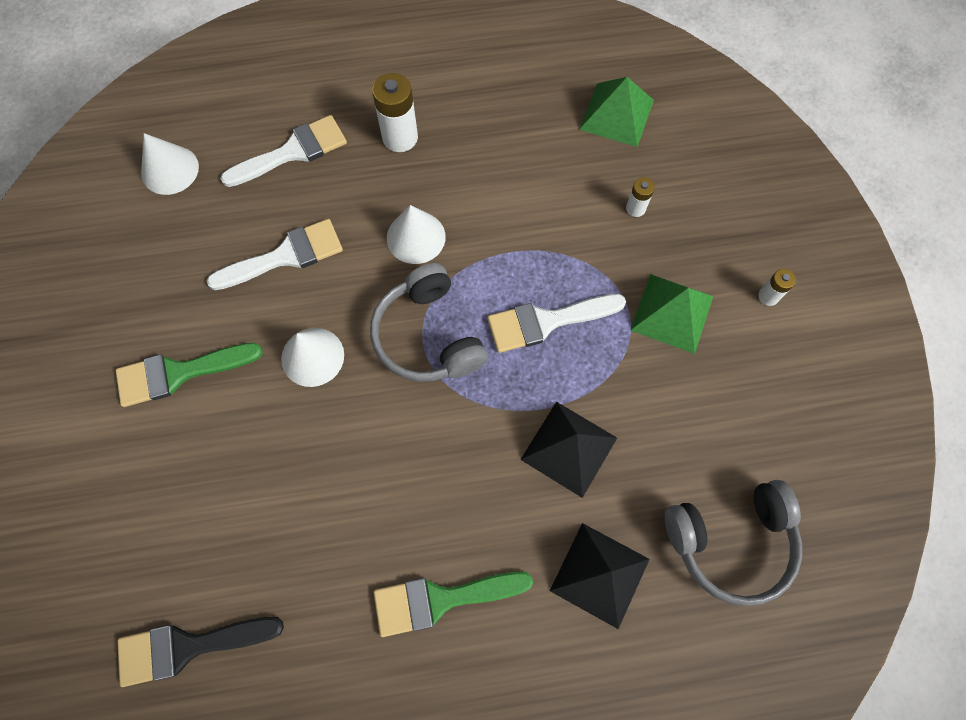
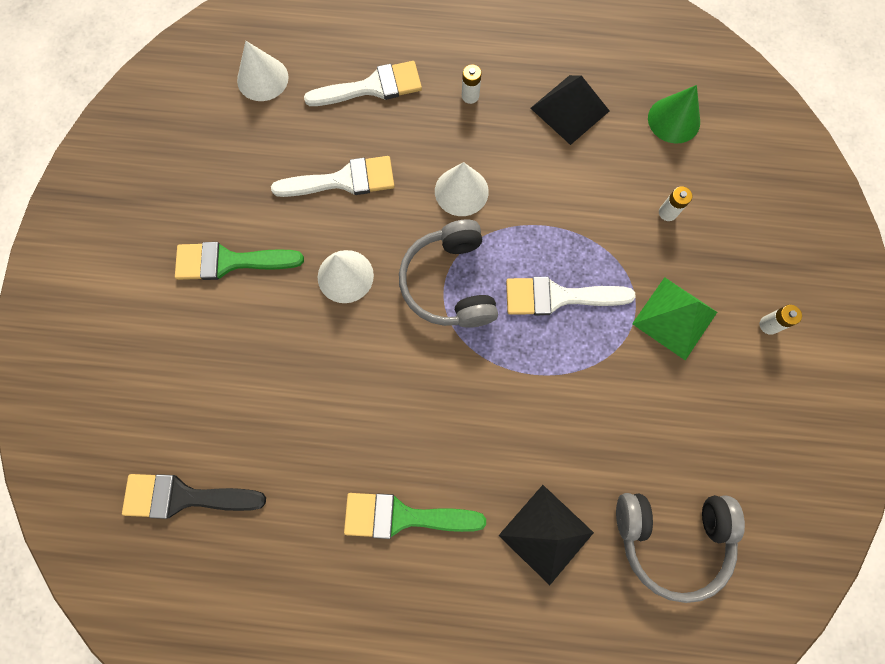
camera: 15 degrees right, 5 degrees up
(400, 137) = (470, 96): white battery -> white battery, size x0.54
(569, 448) = (548, 415): black pyramid -> black pyramid (569, 109)
(616, 114) = (674, 120): green pyramid -> green cone

